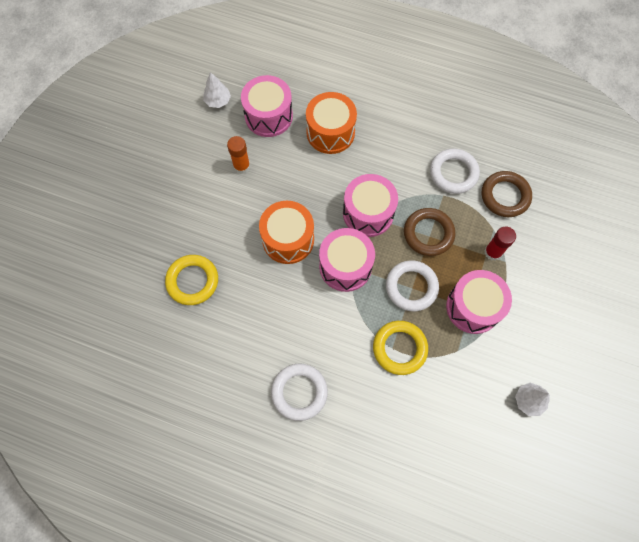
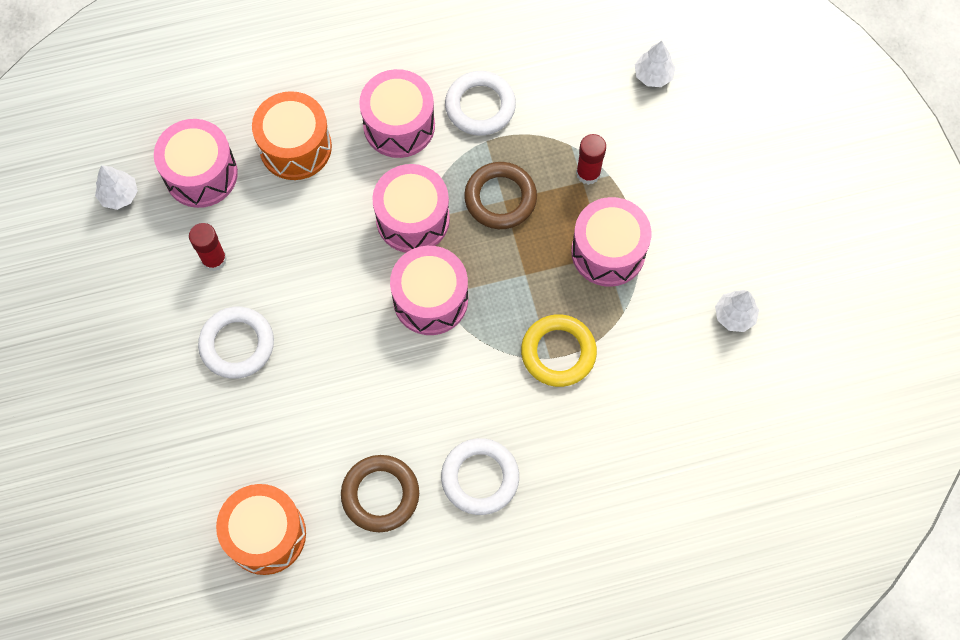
camera: 35 degrees left, 0 degrees up
(192, 281) = (259, 438): yellow ring -> none
(241, 166) = (214, 259): orange glue stick -> red glue stick
(288, 239) = (339, 312): orange drum -> orange drum (266, 534)
(398, 155) = (399, 125): none -> pink drum
(411, 287) = (523, 274): white ring -> white ring (237, 344)
(505, 196) = (558, 97): brown ring -> brown ring (380, 495)
(574, 218) = (653, 75): none -> white tree

